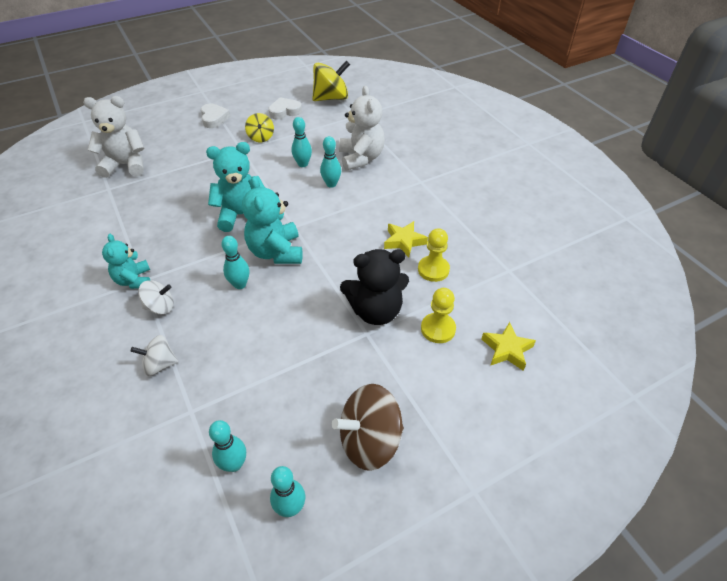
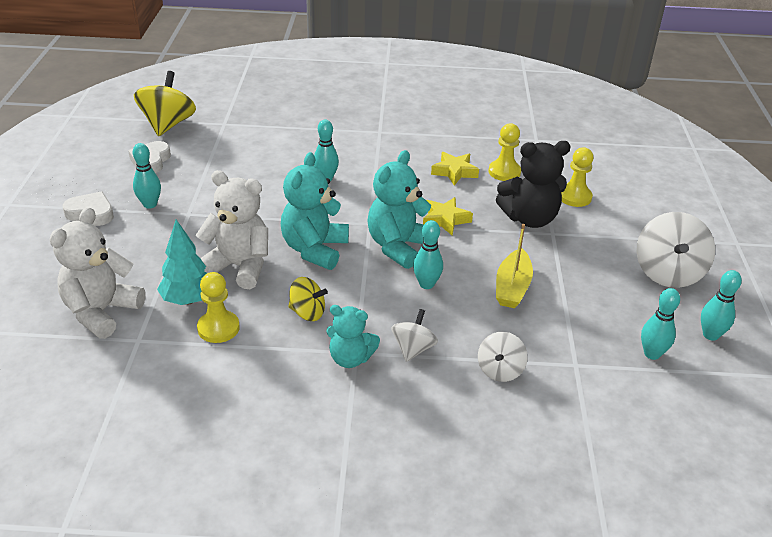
camera: 60 degrees left, 10 degrees down
(134, 212) = (218, 328): none -> yellow pawn
(155, 189) = (188, 300): none -> turquoise tree
(261, 137) = (182, 193): yellow spinning top -> yellow spinning top (307, 313)
(269, 334) = (512, 287): none -> yellow boat
(276, 252) = (398, 246): turquoise teddy bear -> turquoise teddy bear turned 105 degrees clockwise
(303, 164) = (270, 183): turquoise bowling pin -> turquoise bowling pin (150, 204)
(361, 158) = (303, 147): white teddy bear -> white teddy bear (239, 267)
(369, 441) = (668, 273): brown spinning top -> white spinning top
(376, 311) = (529, 219): black teddy bear -> black teddy bear turned 60 degrees clockwise
(507, 349) = (619, 176): yellow star -> yellow star (445, 220)

